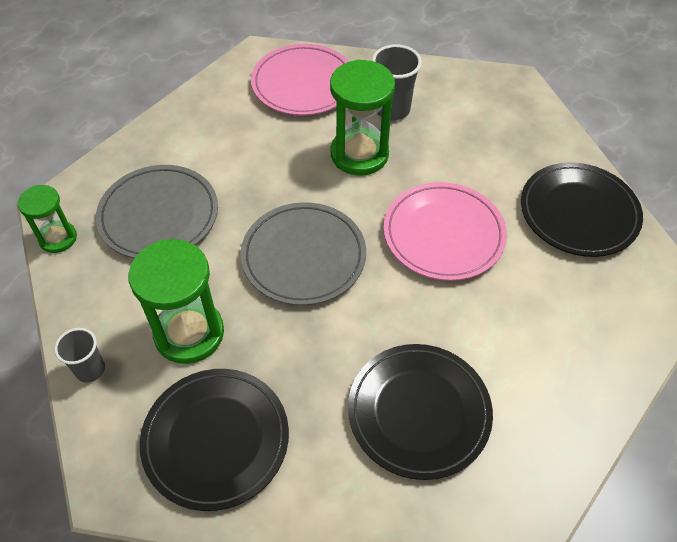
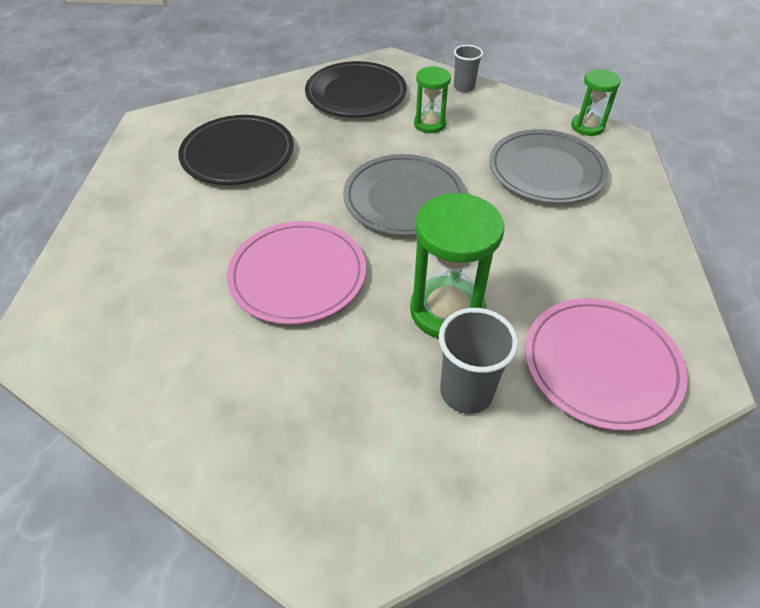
camera: 145 degrees right, 5 degrees down
(189, 333) = (430, 124): green hourglass -> green hourglass, size x0.59
(578, 212) = (159, 375): black plate -> none

